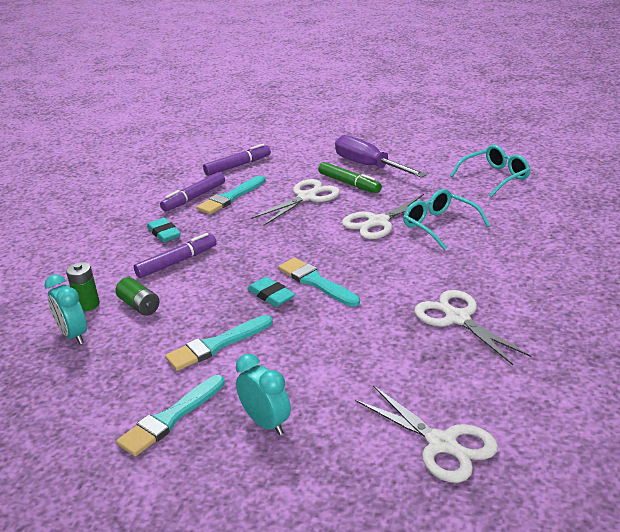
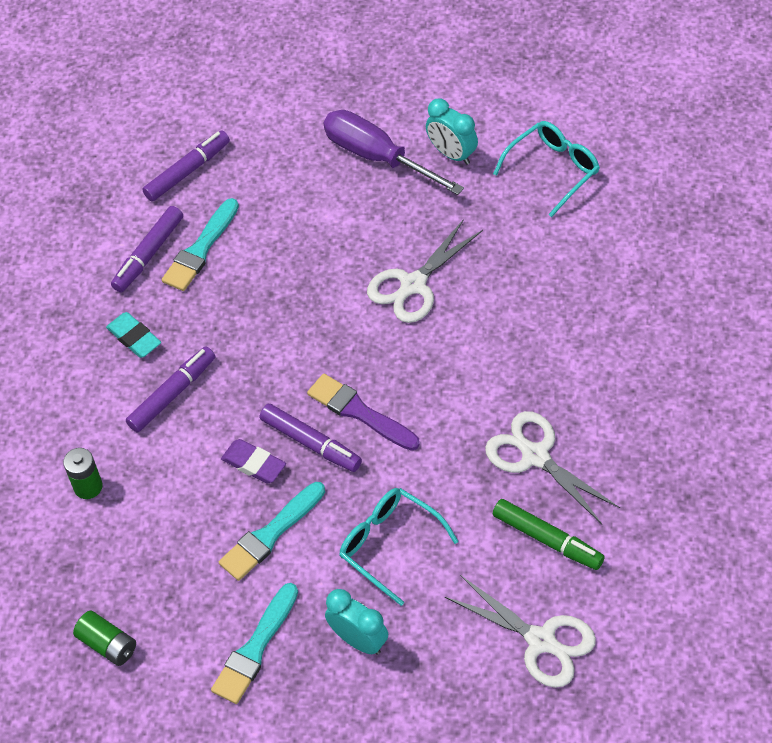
camera: 10 degrees left, 25 degrees up
(73, 335) = (93, 540): turquoise clock -> turquoise clock (452, 154)
(139, 306) = (154, 480): green battery -> green battery (108, 644)
(221, 303) = (254, 464): none -> purple eraser
(271, 295) = (311, 443): turquoise eraser -> purple marker
(306, 197) = (306, 239): white scissors -> none
(316, 282) = (359, 412): turquoise brush -> purple brush
(349, 184) = (358, 202): green marker -> green marker (547, 539)
(440, 226) = (493, 285): turquoise glasses -> turquoise glasses (390, 545)

